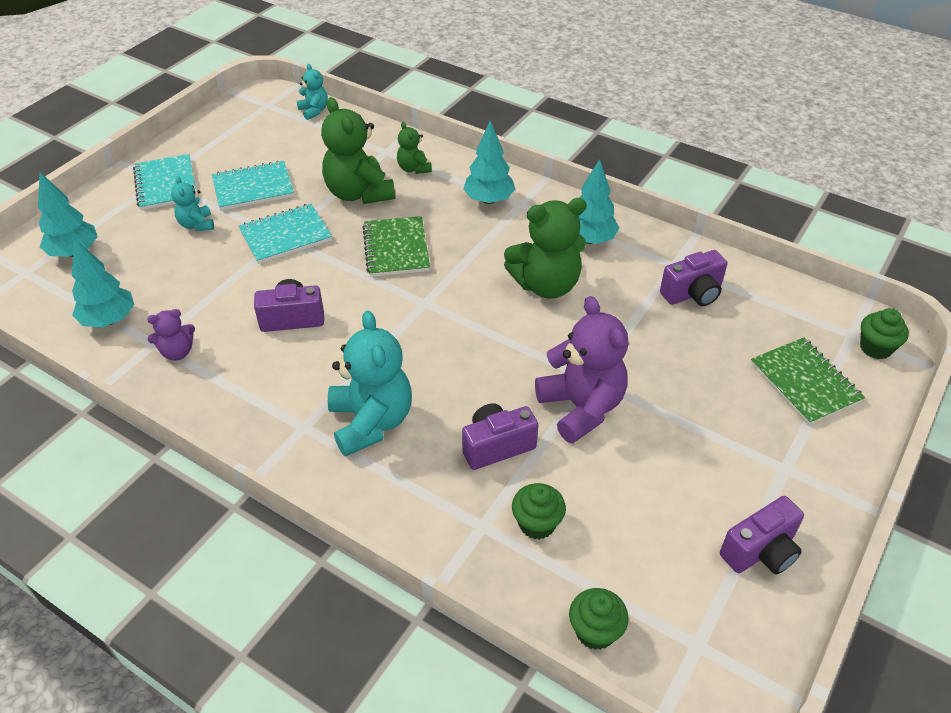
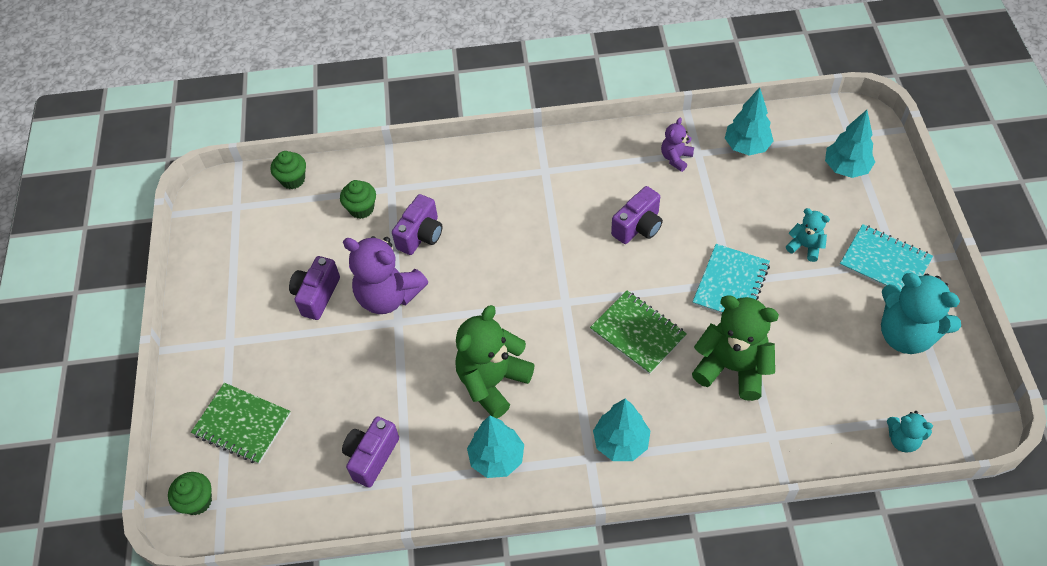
camera: 145 degrees right, 10 degrees up
(253, 188) = (818, 309): turquoise notebook -> none
(371, 422) = (509, 199): turquoise teddy bear -> turquoise teddy bear (906, 334)
(414, 168) = (723, 432): green teddy bear -> none
(760, 551) = (223, 276): purple camera -> purple camera (317, 295)

